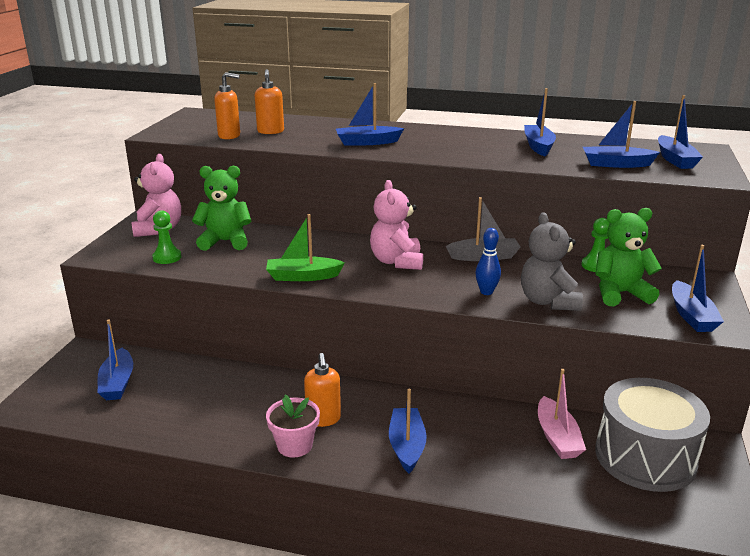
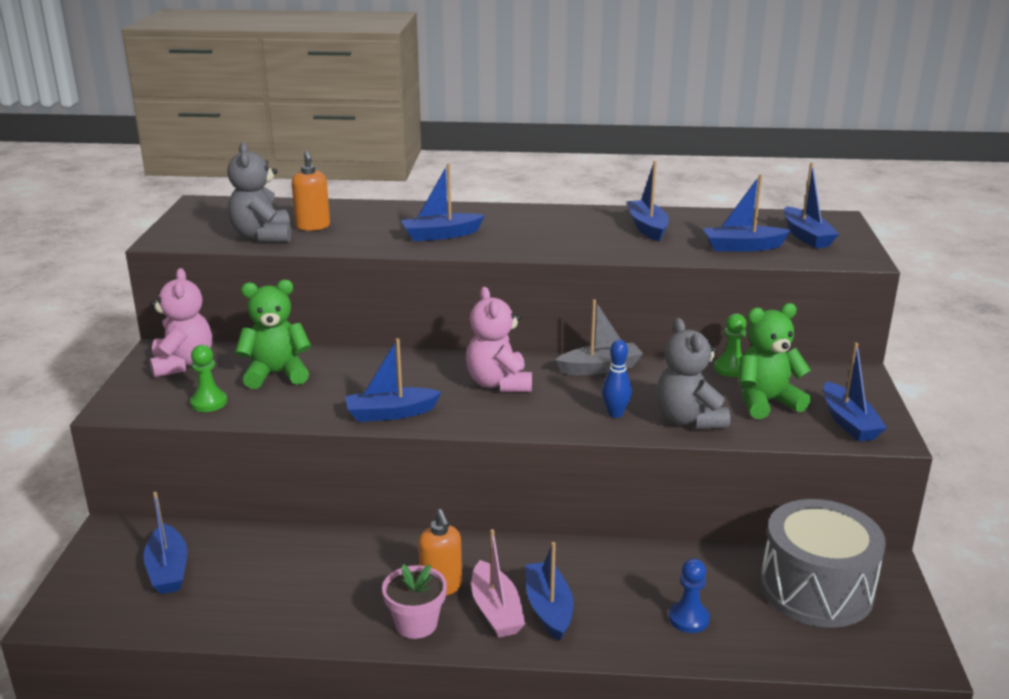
camera: 10 degrees left, 0 degrees up
(229, 136) = (262, 236): orange soap dispenser -> grey teddy bear
(303, 276) = (391, 413): green boat -> blue boat
(525, 468) = (688, 618): none -> blue pawn
(557, 437) = (716, 577): pink boat -> pink boat (496, 610)

